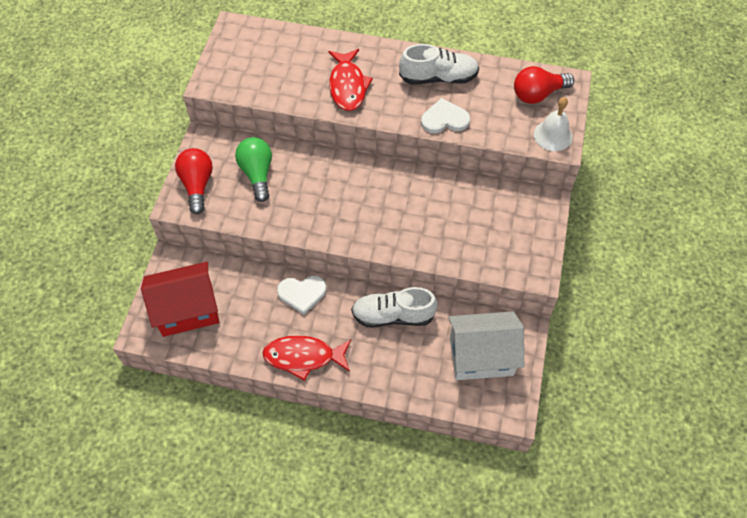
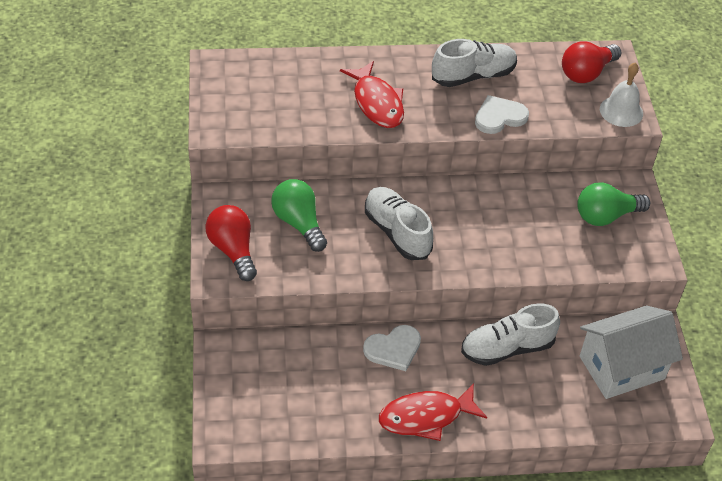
camera: 20 degrees left, 10 degrees down
(187, 310) = (265, 399): red house -> none
(331, 199) = (397, 232): none -> white shoe
(511, 224) = (606, 216): none -> green light bulb

